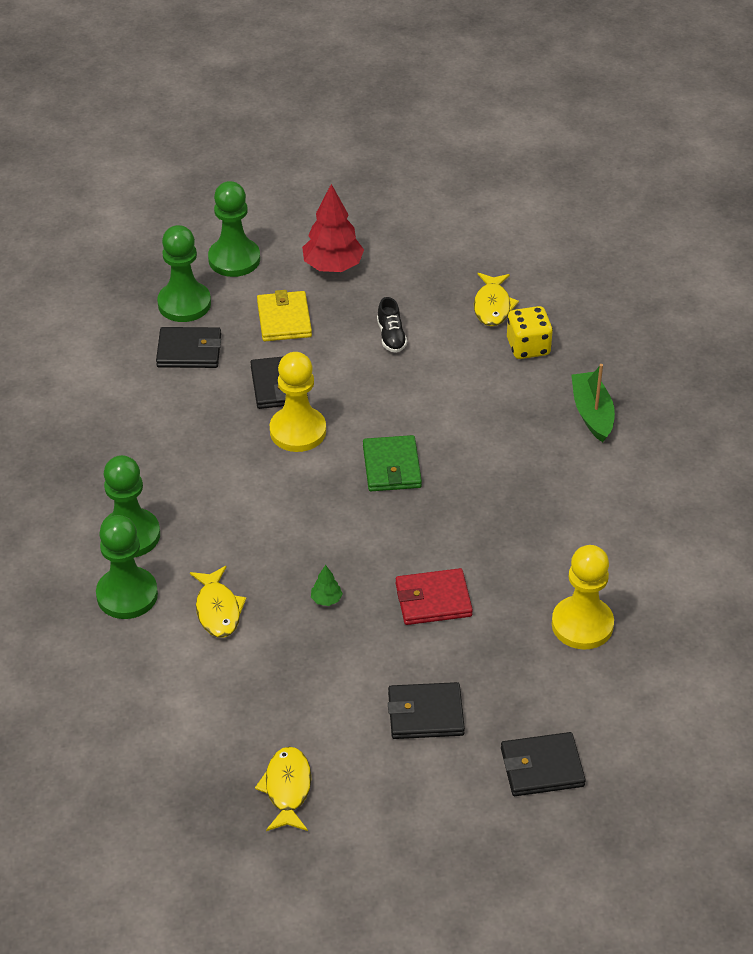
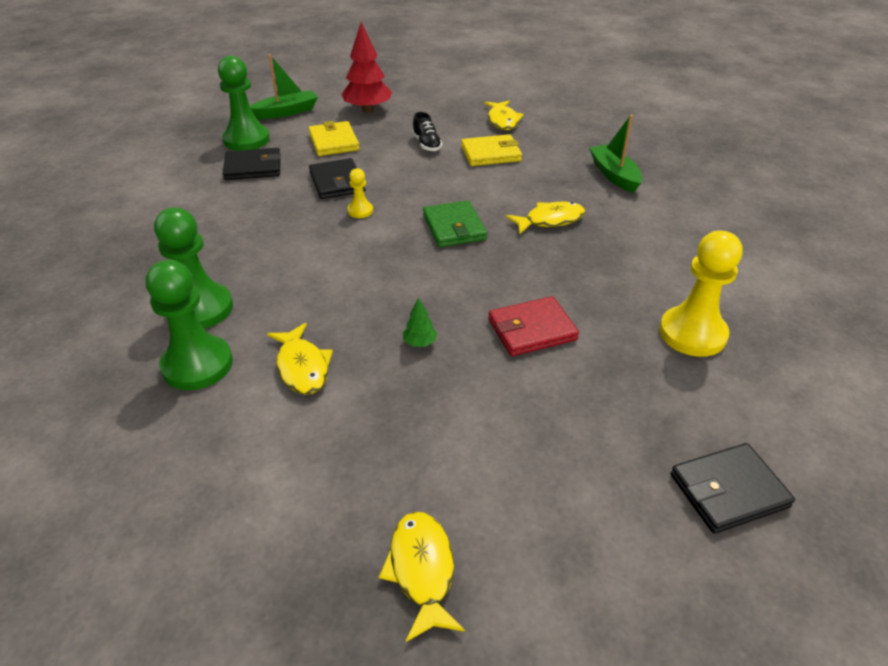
camera: 10 degrees left, 5 degrees down
(234, 259) = (286, 112): green pawn -> green boat
(298, 431) = (360, 211): yellow pawn -> yellow pawn, size x0.48
(425, 714) = (566, 447): black wallet -> none
(461, 361) = (490, 154): none -> yellow wallet
(496, 470) = (550, 220): none -> yellow fish
(528, 347) = (541, 141): yellow dice -> none

